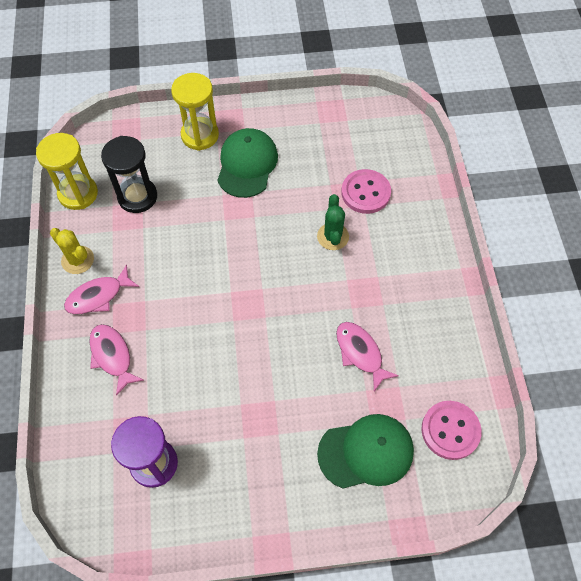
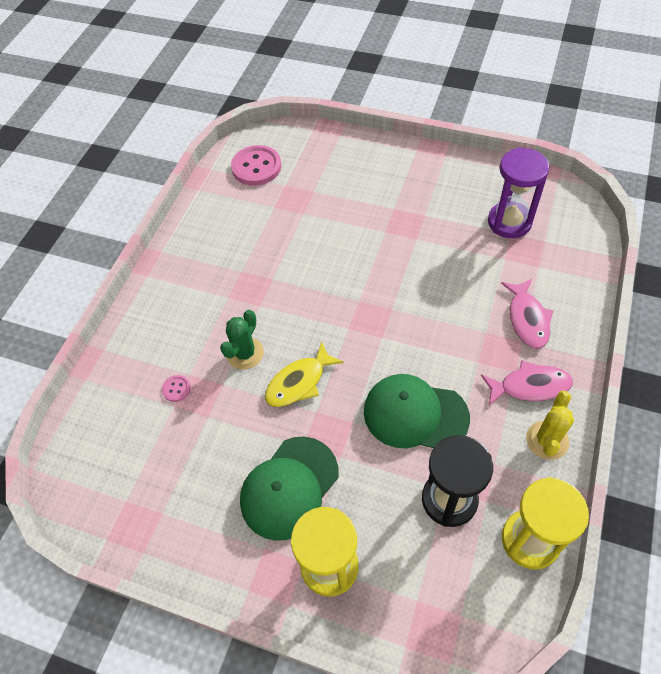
camera: 150 degrees left, 5 degrees down
(77, 260) = (547, 440): yellow cactus -> yellow cactus turned 45 degrees clockwise
(278, 231) = (299, 382): none -> yellow fish
(360, 353) = (289, 240): pink fish -> none
(365, 193) = (176, 389): pink button -> pink button, size x0.46
(366, 452) = (330, 175): green cap -> green cap (415, 414)

